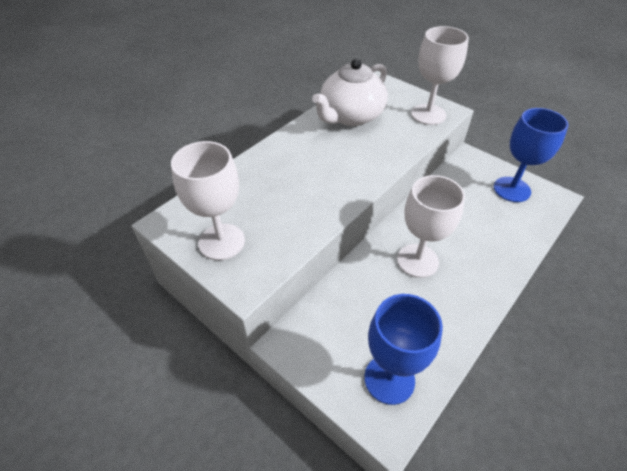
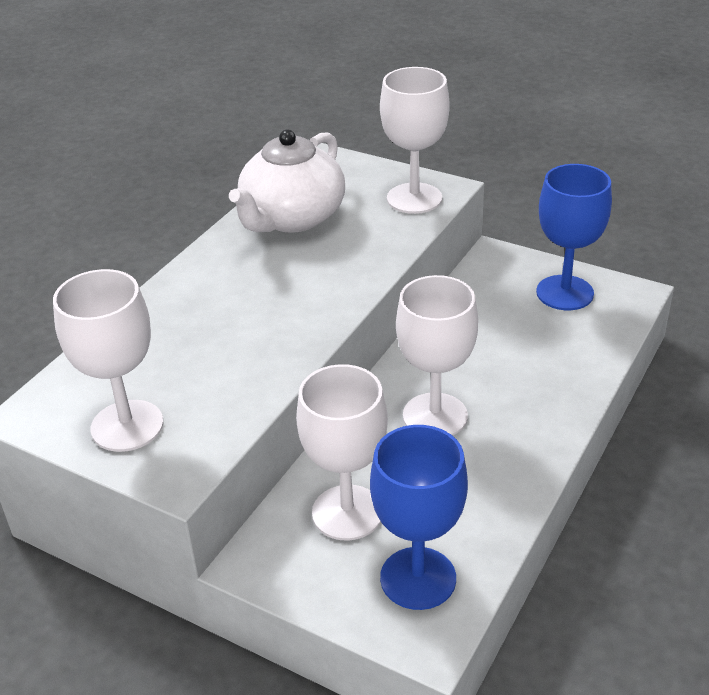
camera: 10 degrees left, 10 degrees down
(351, 319) = (347, 512): none -> white goblet

